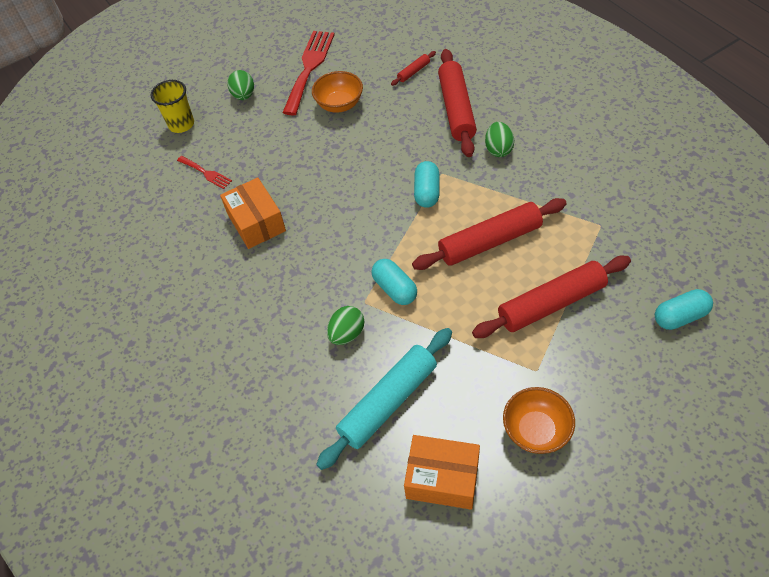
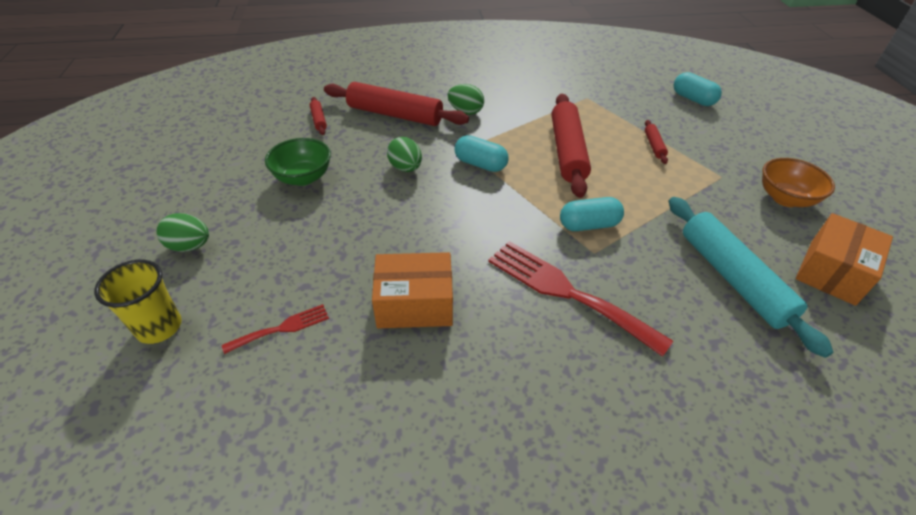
camera: 70 degrees left, 10 degrees down
(309, 68) = (220, 180): red fork -> red fork (566, 292)
(339, 104) = (303, 177): orange bowl -> green bowl
(347, 334) = (631, 279): green egg -> green egg (405, 168)
(551, 303) = (654, 146): red rolling pin -> red rolling pin, size x0.44
(680, 316) = (693, 99): turquoise capsule -> turquoise capsule turned 45 degrees counterclockwise

